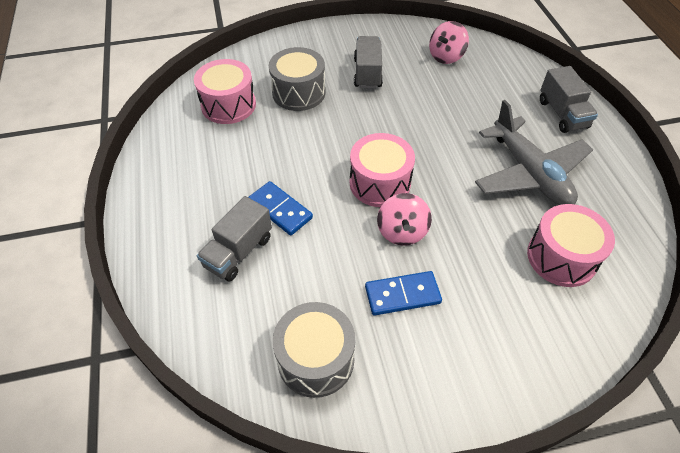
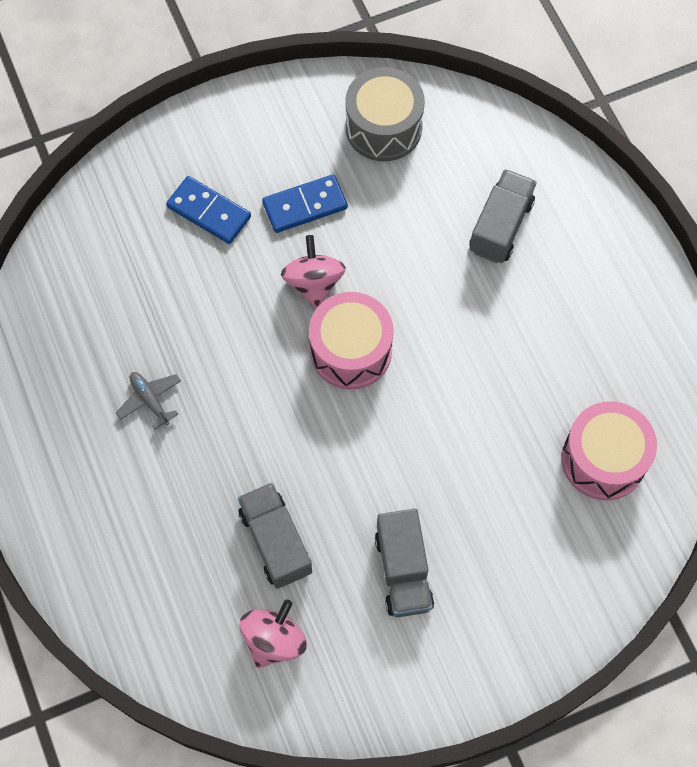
camera: 170 degrees right, 15 degrees up
(280, 210) = (469, 290): blue domino -> blue domino (209, 212)
(298, 92) = (504, 505): grey drum -> none
(529, 173) = (150, 400): grey plane -> grey plane, size x0.40
(561, 257) = (123, 279): pink drum -> none
(562, 114) = (89, 526): grey truck -> grey truck (276, 541)

